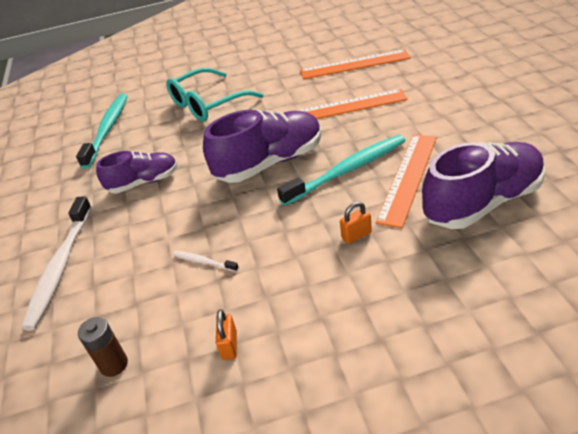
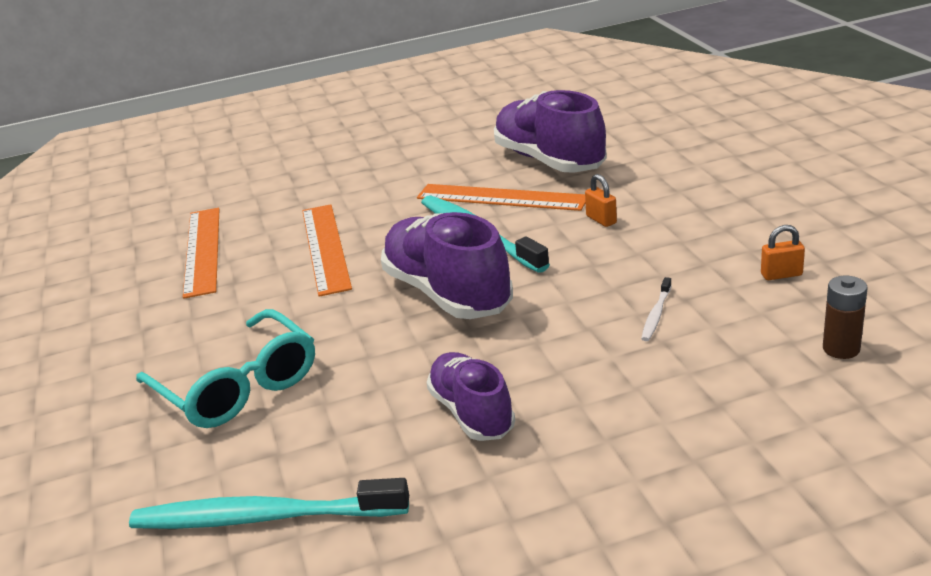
camera: 95 degrees left, 10 degrees down
(60, 266) = (686, 454): white toothbrush -> none

